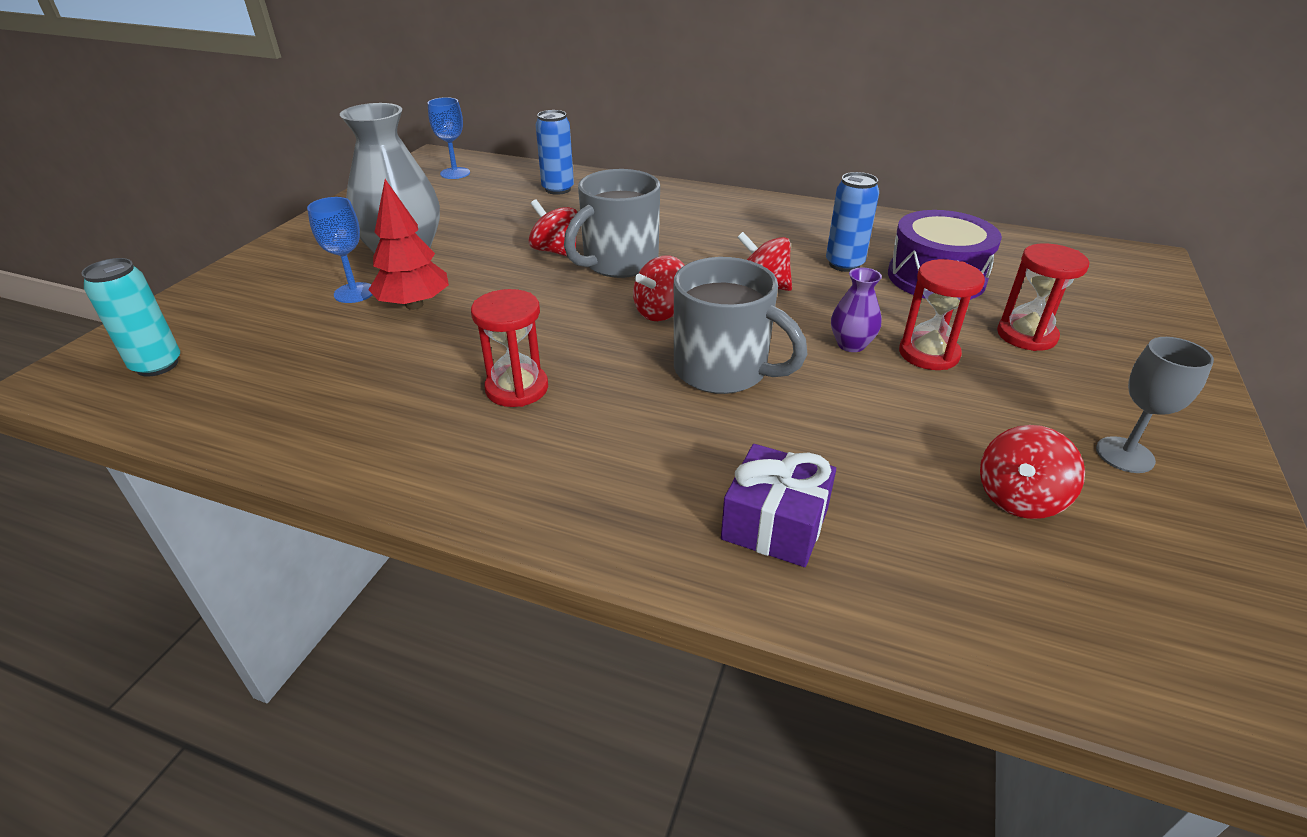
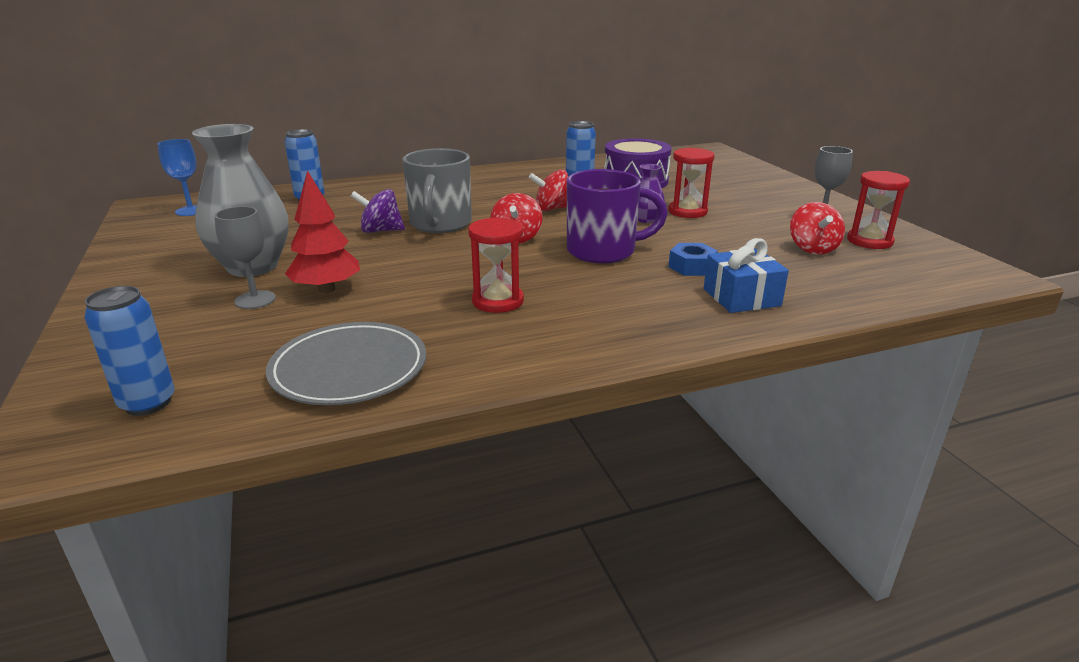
camera: 40 degrees left, 10 degrees down
(157, 365) = (148, 403): turquoise can -> blue can
(299, 404) = (349, 369): none -> grey plate
(354, 293) = (255, 300): blue goblet -> grey goblet
(556, 251) = (380, 231): red spinning top -> purple spinning top
(723, 371) = (603, 251): grey mug -> purple mug
(775, 524) = (741, 297): purple gift -> blue gift
(789, 444) = (691, 267): none -> blue nut
(1026, 335) = (715, 192): red hourglass -> red hourglass (869, 241)

